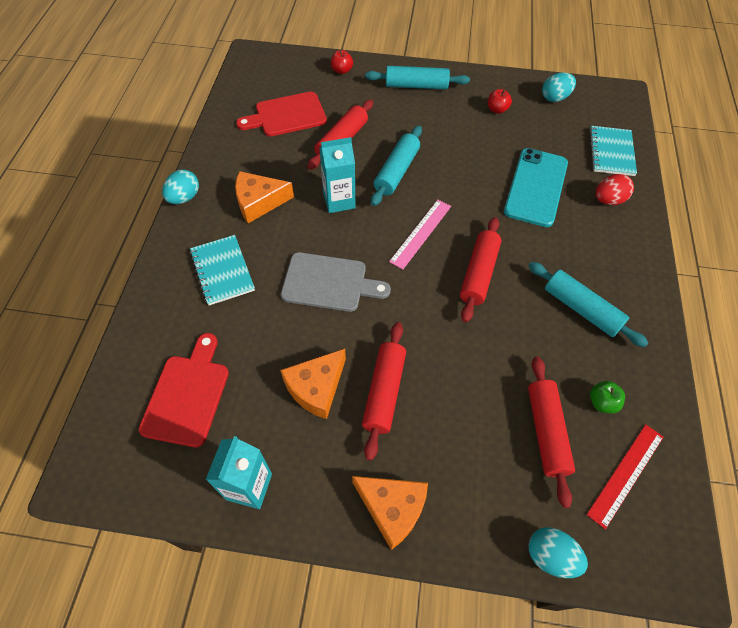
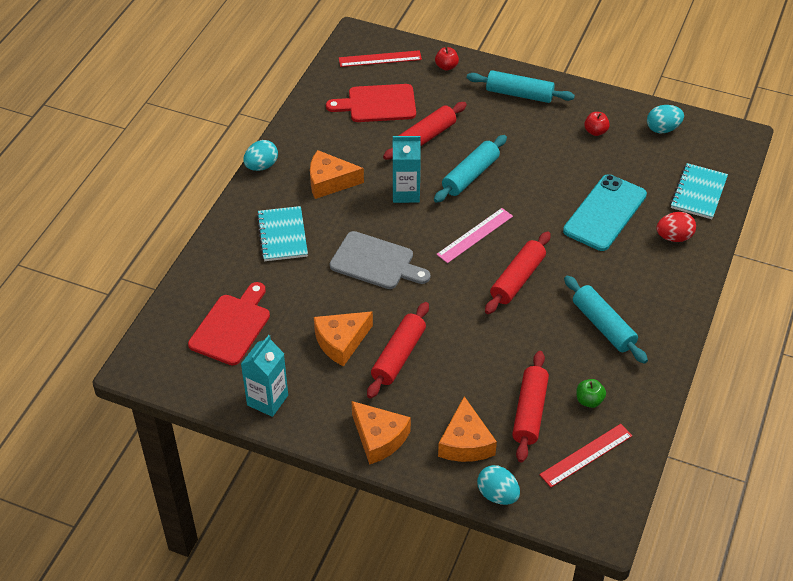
camera: 15 degrees right, 10 degrees down
(278, 72) = (380, 59): none -> red ruler
(491, 490) = (465, 442): none -> orange cheese

